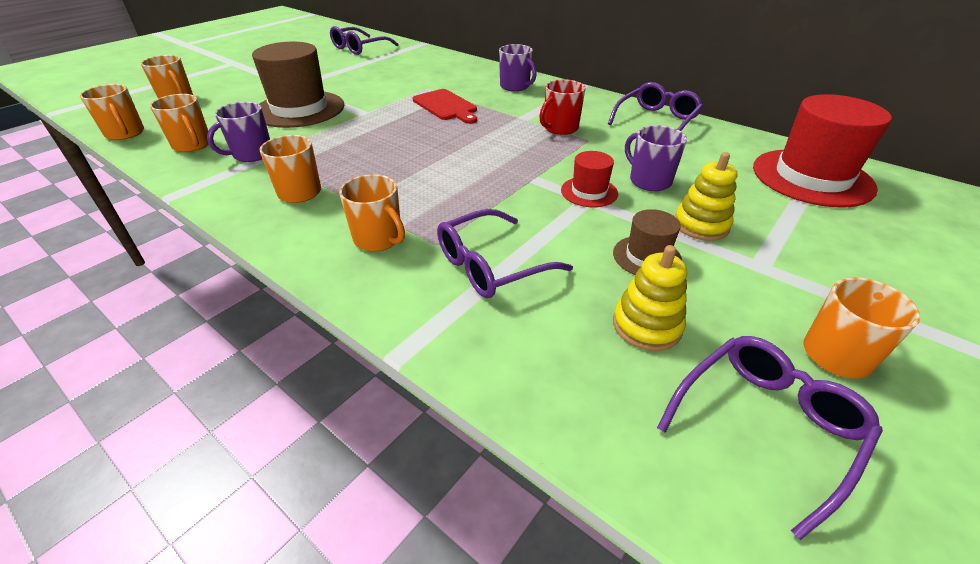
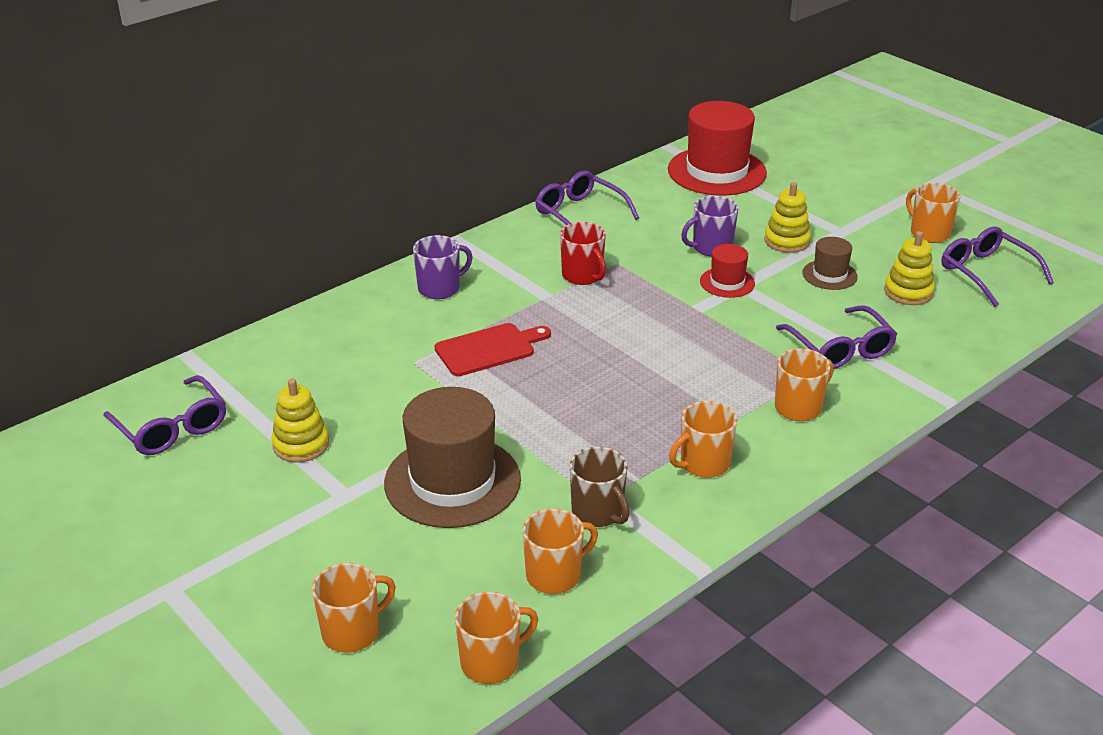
camera: 80 degrees left, 5 degrees down
(252, 154) = (598, 512): purple mug -> brown mug
(342, 72) = (301, 445): none -> yellow stacking toy

